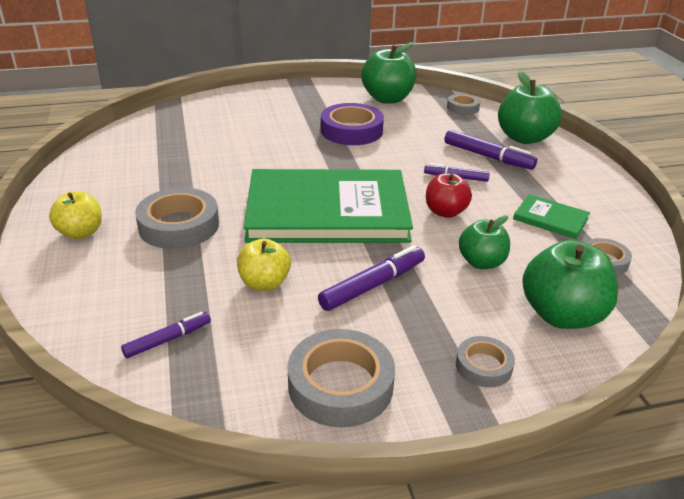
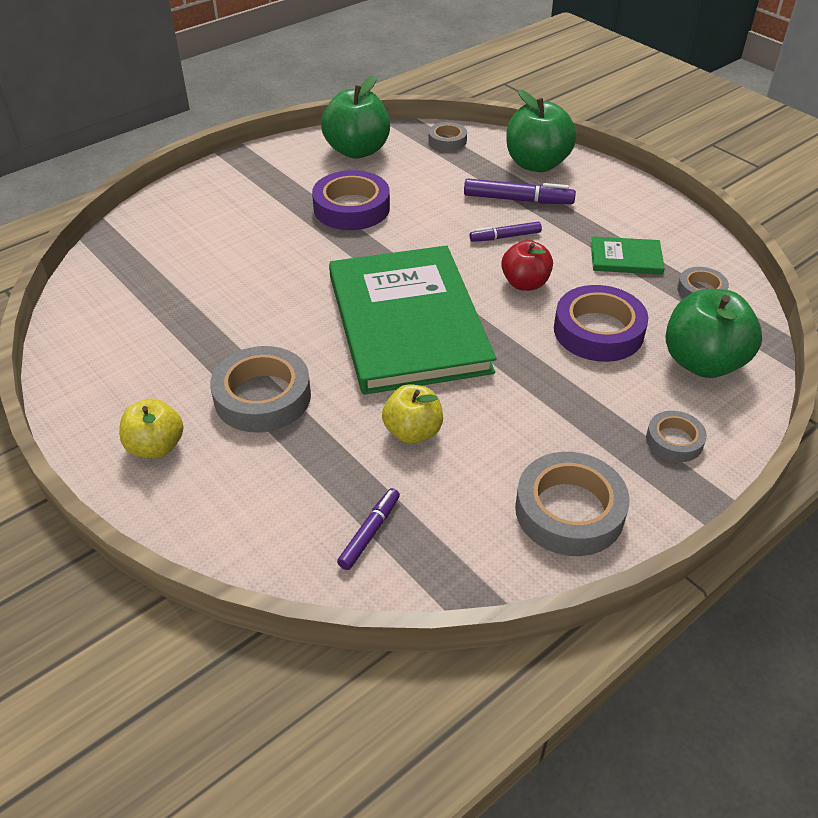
camera: 25 degrees left, 10 degrees up
(327, 211) = (407, 322): green book -> green book turned 75 degrees counterclockwise
(372, 285) = (518, 395): purple marker -> none
(481, 262) = (598, 331): green apple -> purple tape

